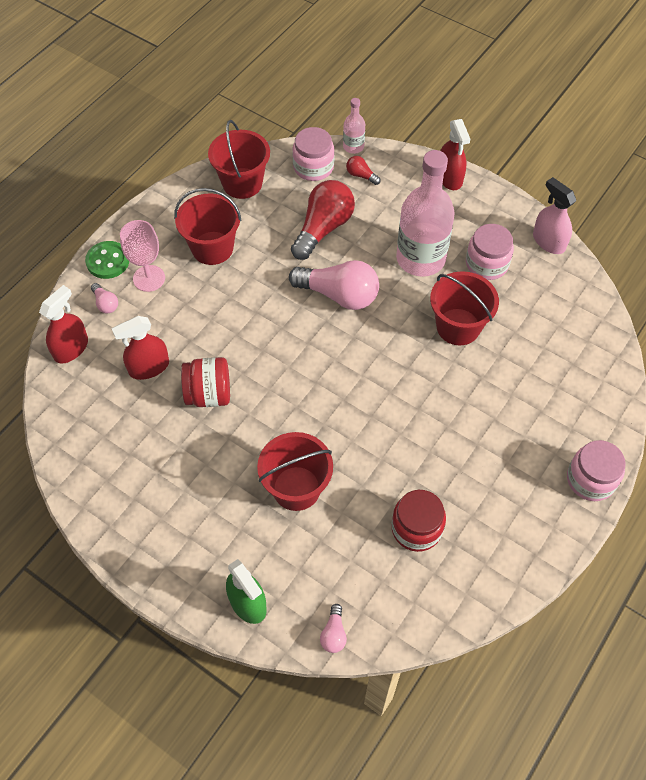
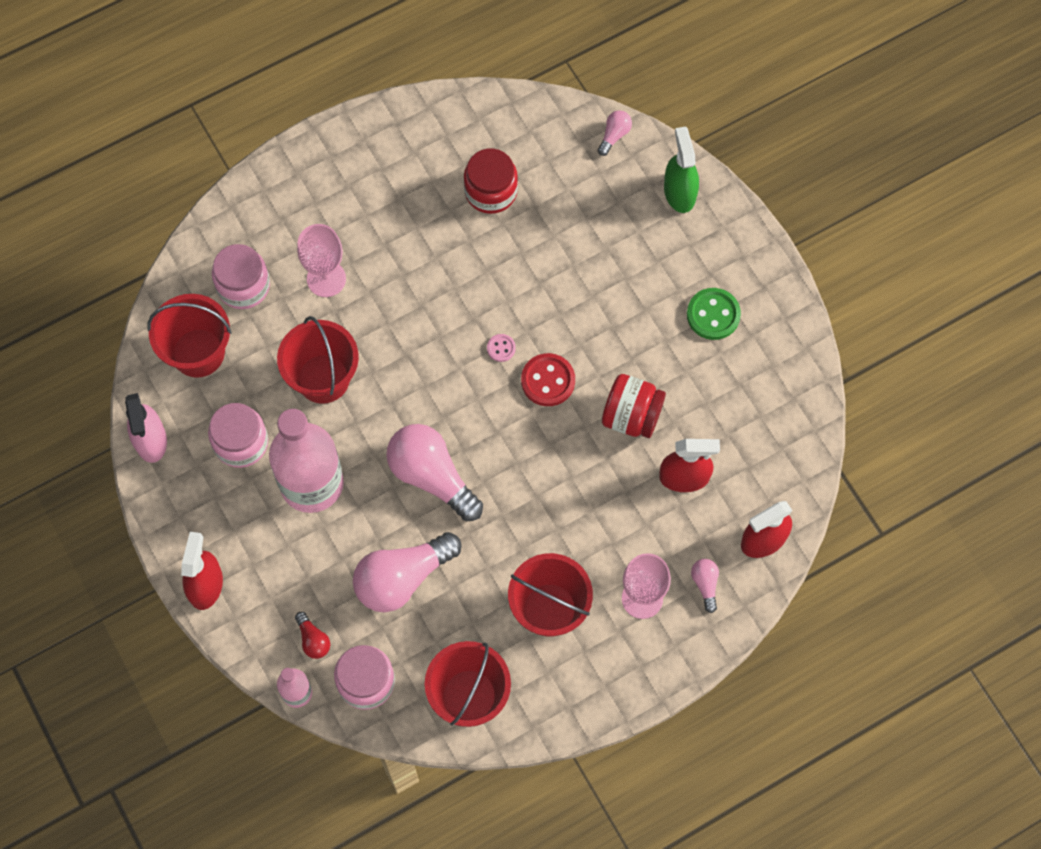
camera: 155 degrees left, 10 degrees up
(108, 261) = (683, 646): green button -> green button (713, 315)
(287, 393) = (548, 381): none -> red button
(296, 488) = (586, 277): red bucket -> red bucket (198, 353)
(323, 228) = (402, 578): red light bulb -> pink light bulb
(337, 402) = (501, 348): none -> pink button
(504, 398) = (326, 279): none -> pink goblet
(590, 479) = (298, 165): pink jar -> pink jar (243, 286)

